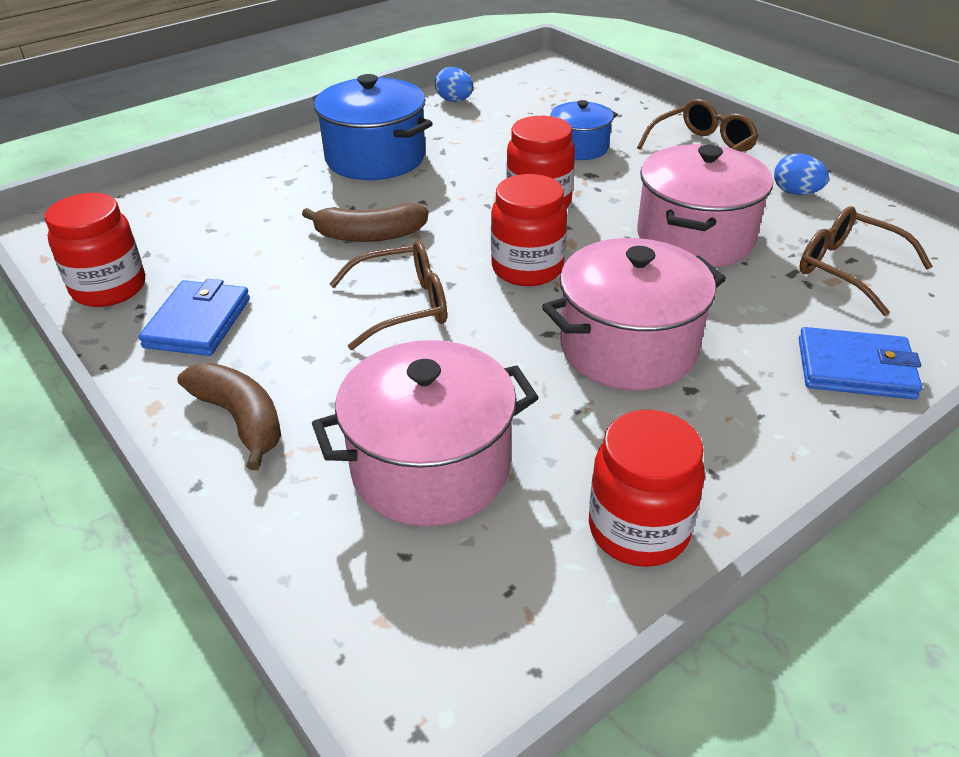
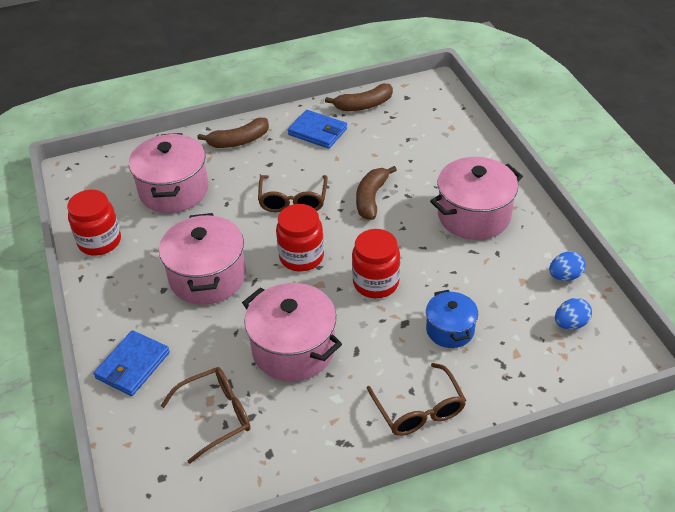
camera: 110 degrees right, 5 degrees up
(109, 288) = (363, 105): red jar -> brown banana
(375, 158) = (474, 215): blue pot -> pink pot
(796, 193) = (323, 439): blue egg -> blue egg (570, 324)

